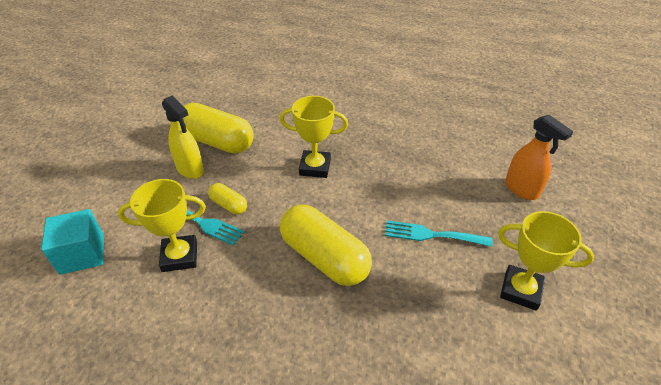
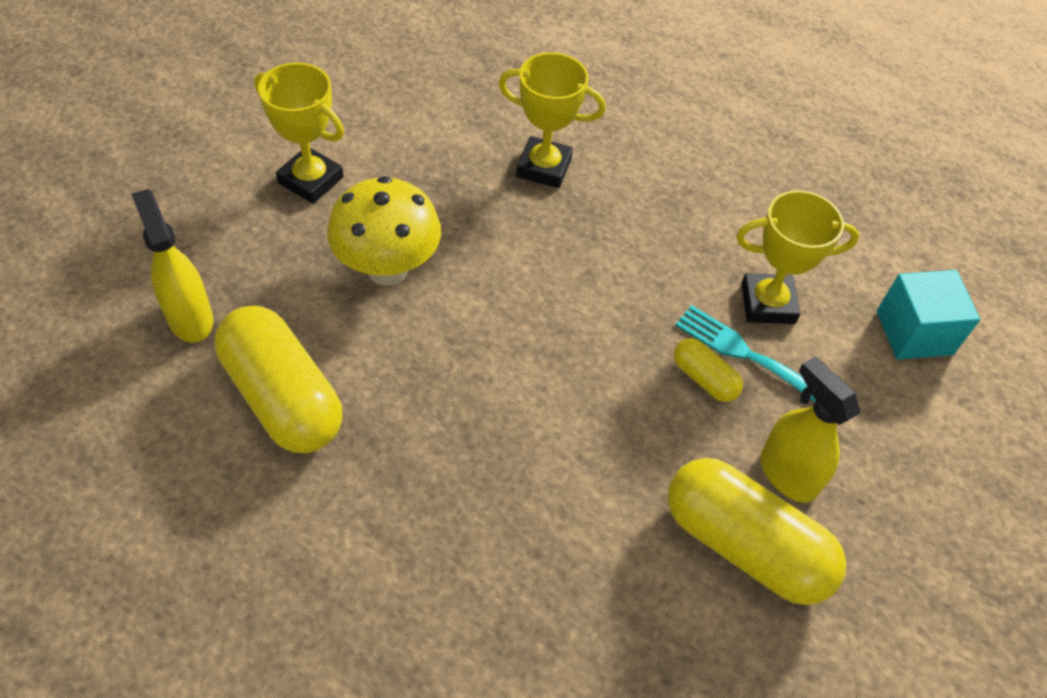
camera: 175 degrees left, 10 degrees up
(315, 167) = (544, 435): yellow trophy -> yellow trophy (544, 167)
(324, 257) = (558, 265): yellow capsule -> yellow capsule (283, 397)
(432, 235) = (387, 269): turquoise fork -> yellow mushroom
(521, 189) = (190, 318): orange spray bottle -> yellow spray bottle

